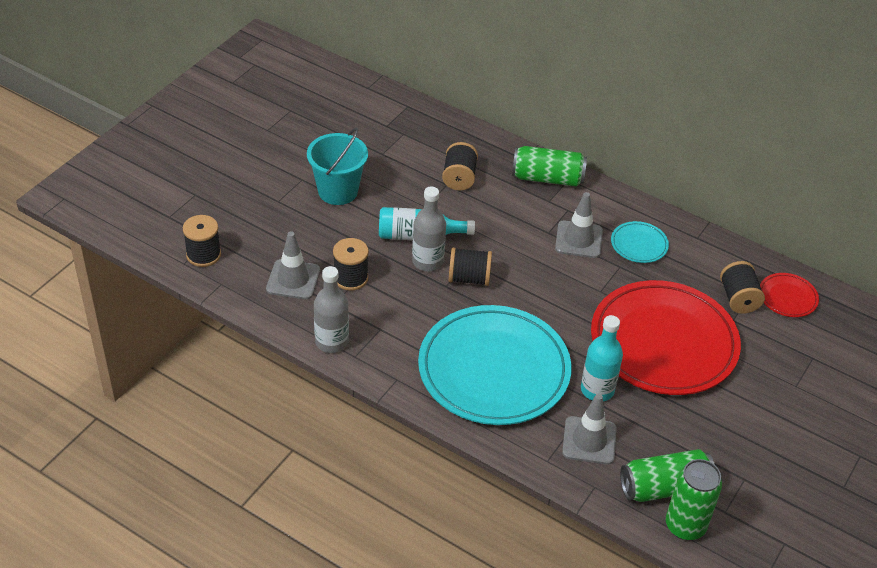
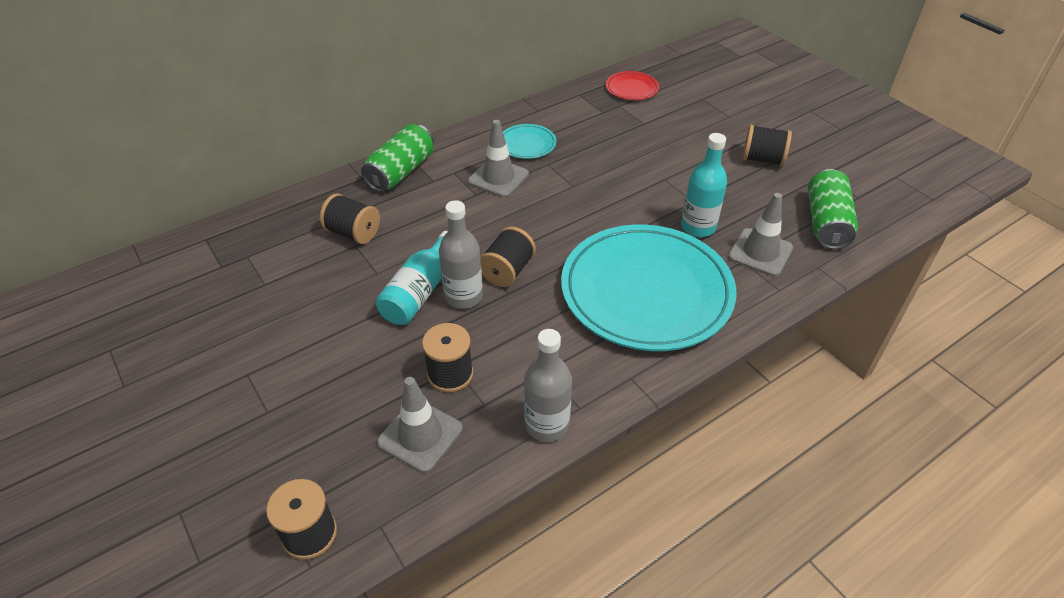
camera: 65 degrees left, 0 degrees up
(338, 191) = (296, 344): turquoise bucket -> none
(663, 342) = (654, 168): red plate -> none
(685, 526) = (872, 224): green can -> none
(738, 299) = (621, 112): black spool -> black spool (762, 159)

